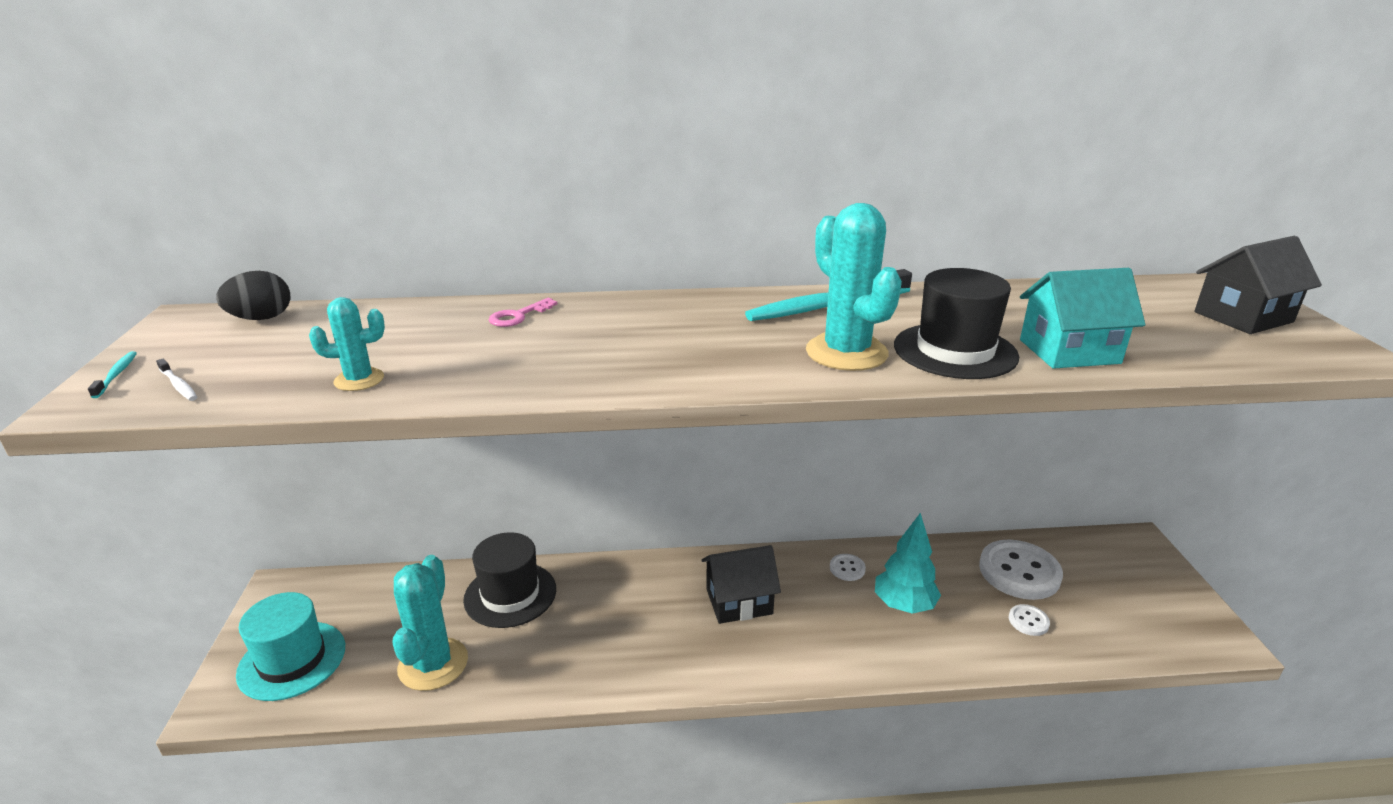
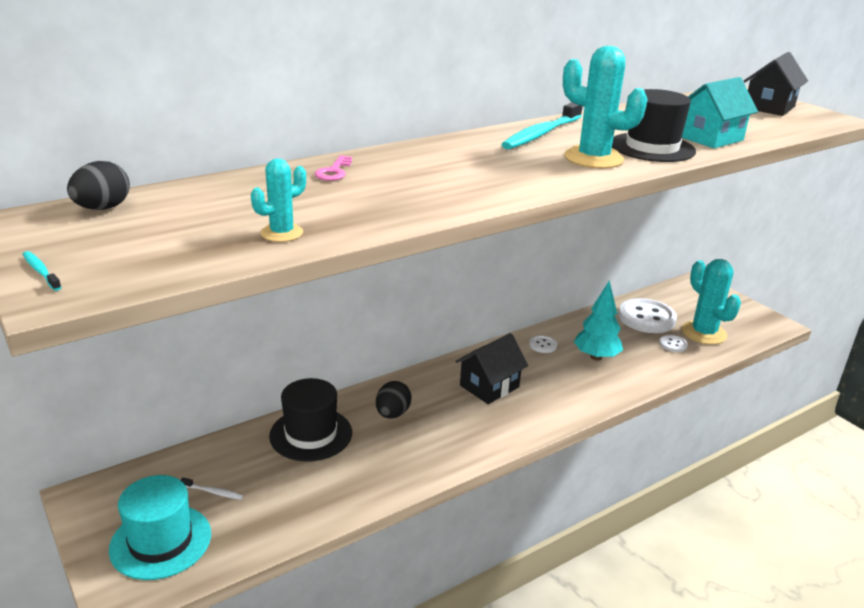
camera: 30 degrees left, 0 degrees up
(178, 385) = (123, 266): white toothbrush -> white toothbrush (213, 492)
(433, 664) = (294, 500): turquoise cactus -> turquoise cactus (703, 333)
(607, 599) = (392, 414): none -> black egg

